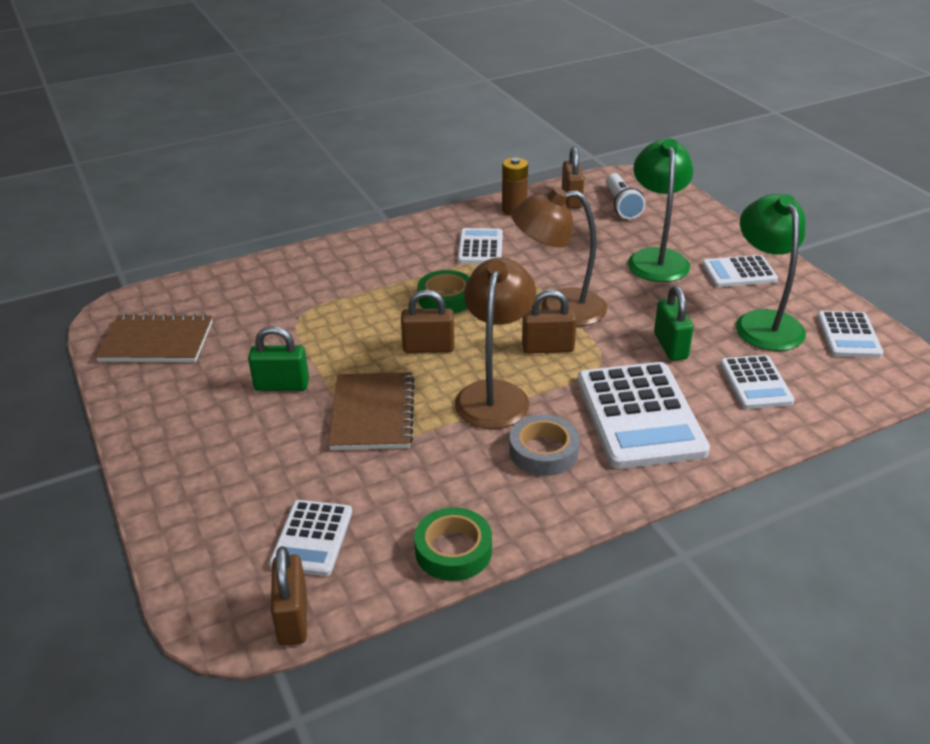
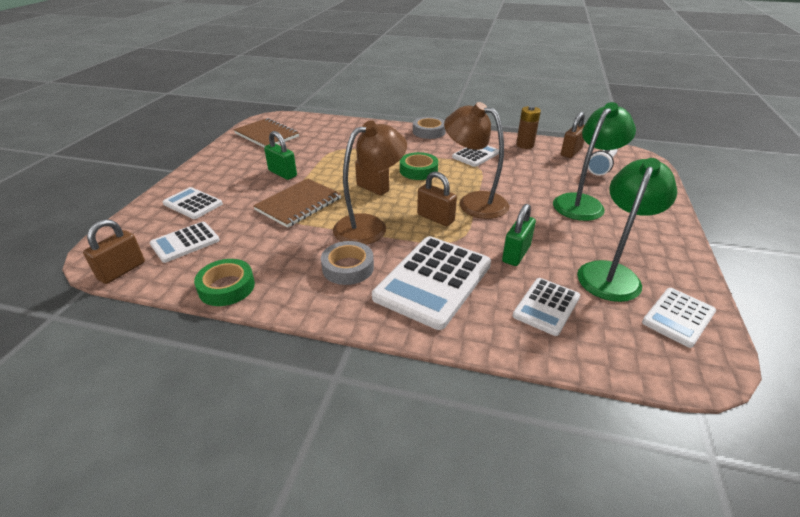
camera: 40 degrees right, 0 degrees up
(379, 238) = (429, 132): none -> grey tape
(739, 272) = (637, 236): white calculator -> white calculator (193, 204)

